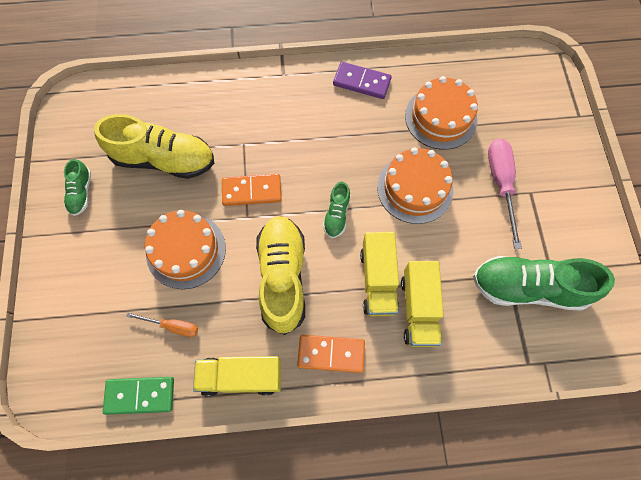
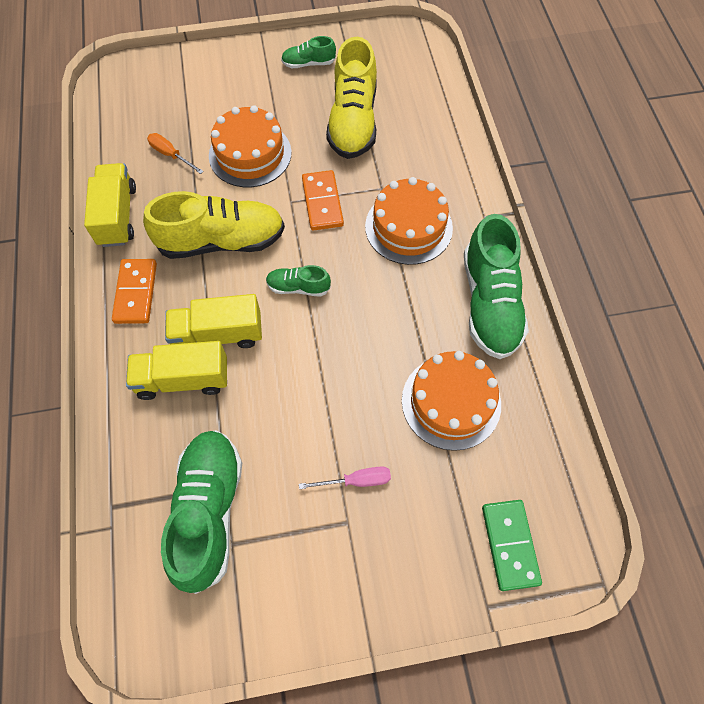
camera: 85 degrees right, 5 degrees down
(140, 395) = (106, 140): green domino -> green domino (509, 545)
(173, 326) = (171, 155): orange screwdriver -> orange screwdriver turned 120 degrees clockwise
(361, 82) = (490, 303): purple domino -> green shoe
(415, 188) = (340, 371): orange cake -> orange cake (408, 227)
(501, 184) = (356, 481): pink screwdriver -> pink screwdriver, size x0.58

